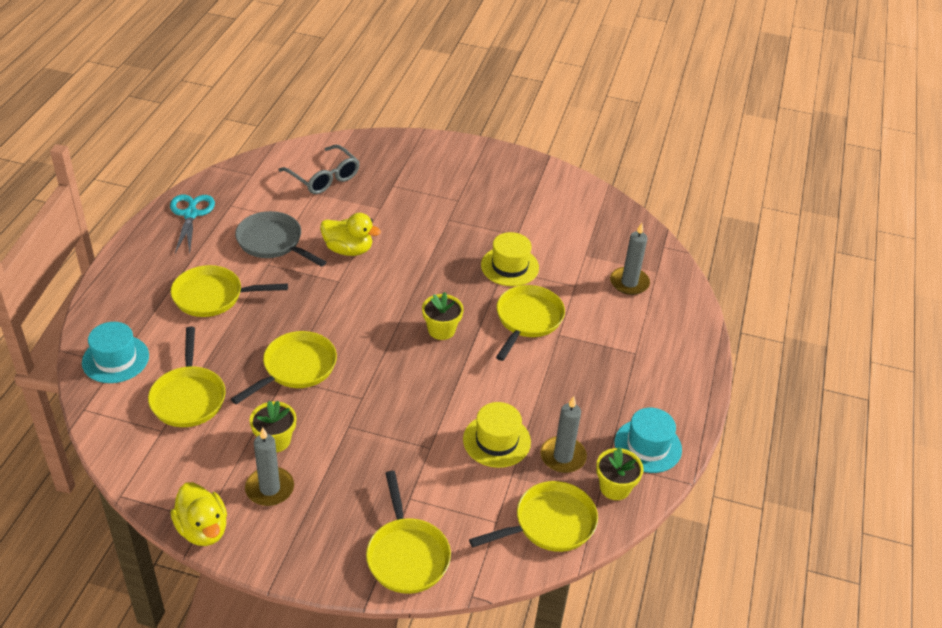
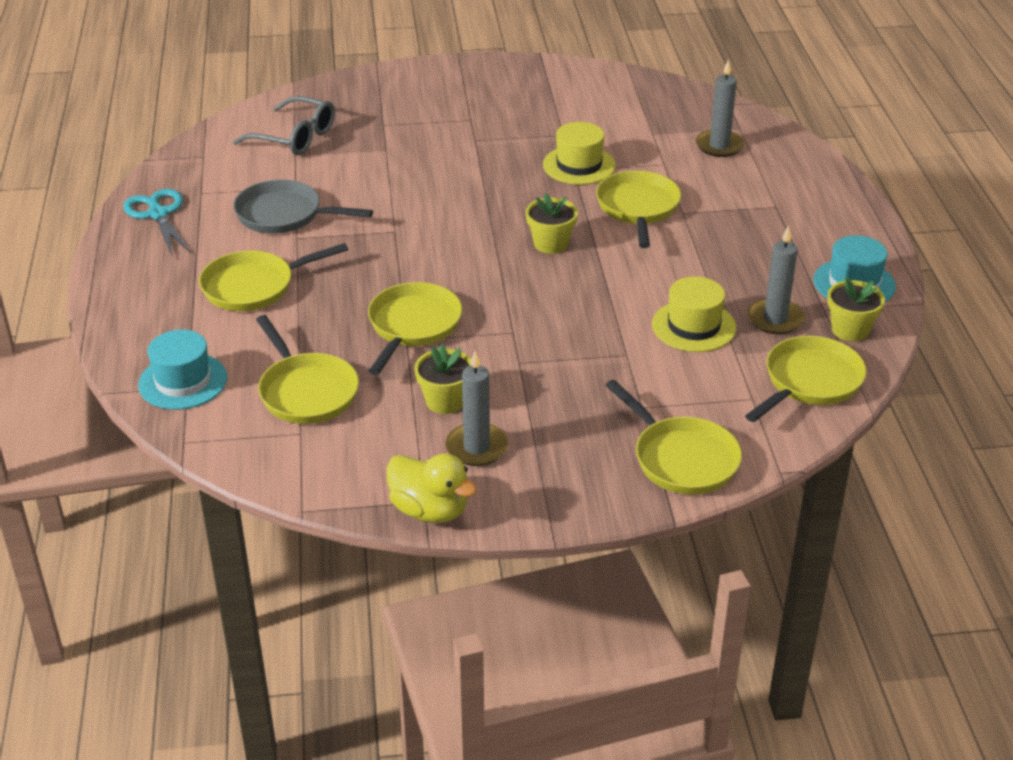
camera: 20 degrees left, 5 degrees down
(348, 250) = (381, 198): yellow duck -> none

